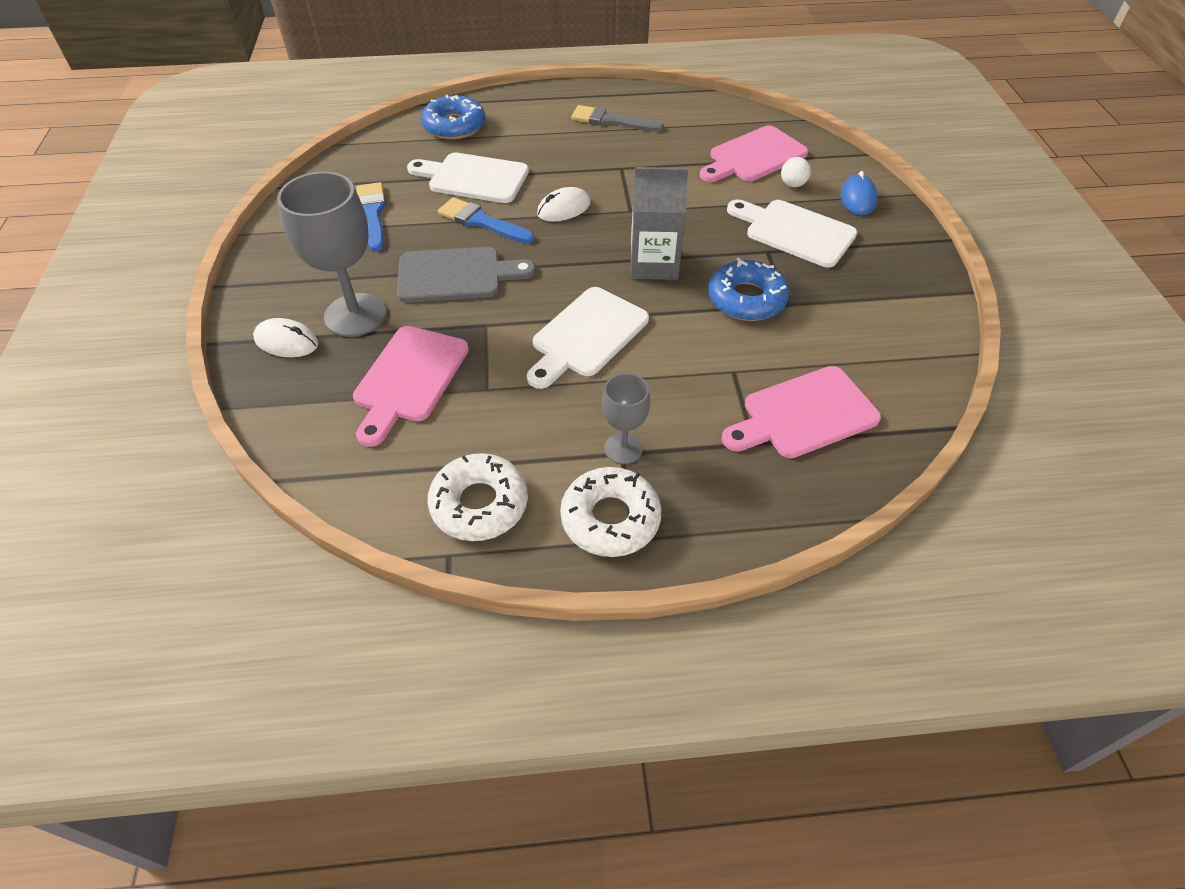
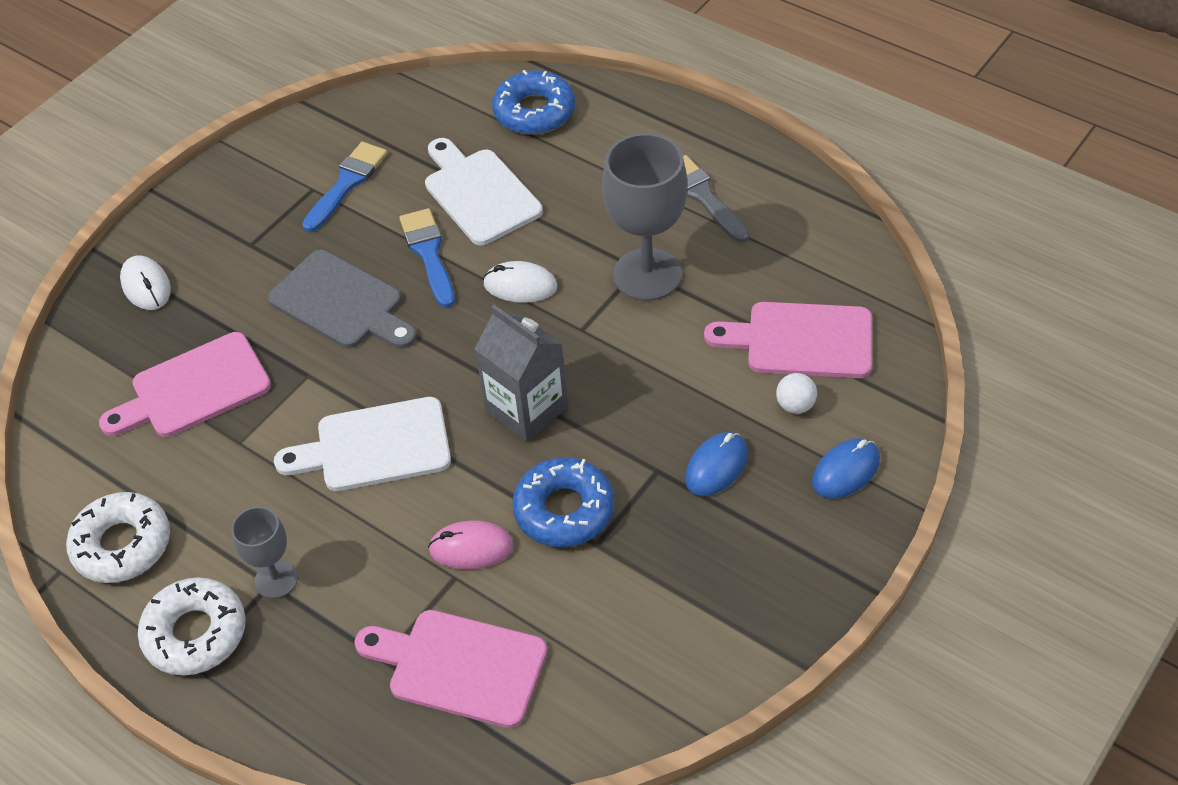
camera: 45 degrees right, 0 degrees up
(355, 315) = (220, 293): grey goblet -> grey goblet (647, 275)
(721, 350) = (471, 548): none -> pink mouse
(795, 232) = (716, 466): white cutting board -> blue mouse

